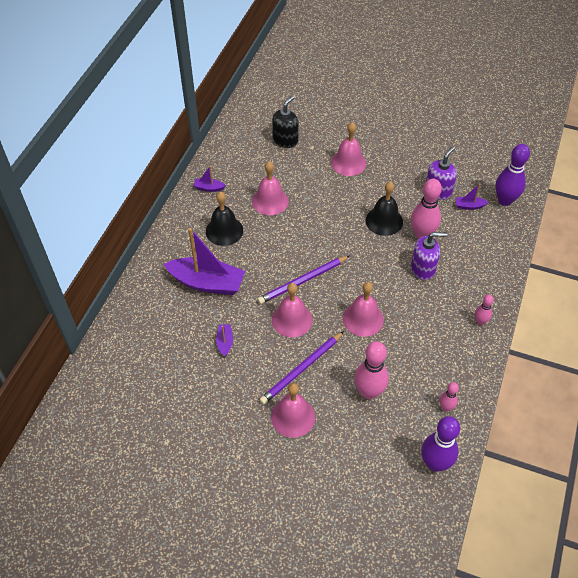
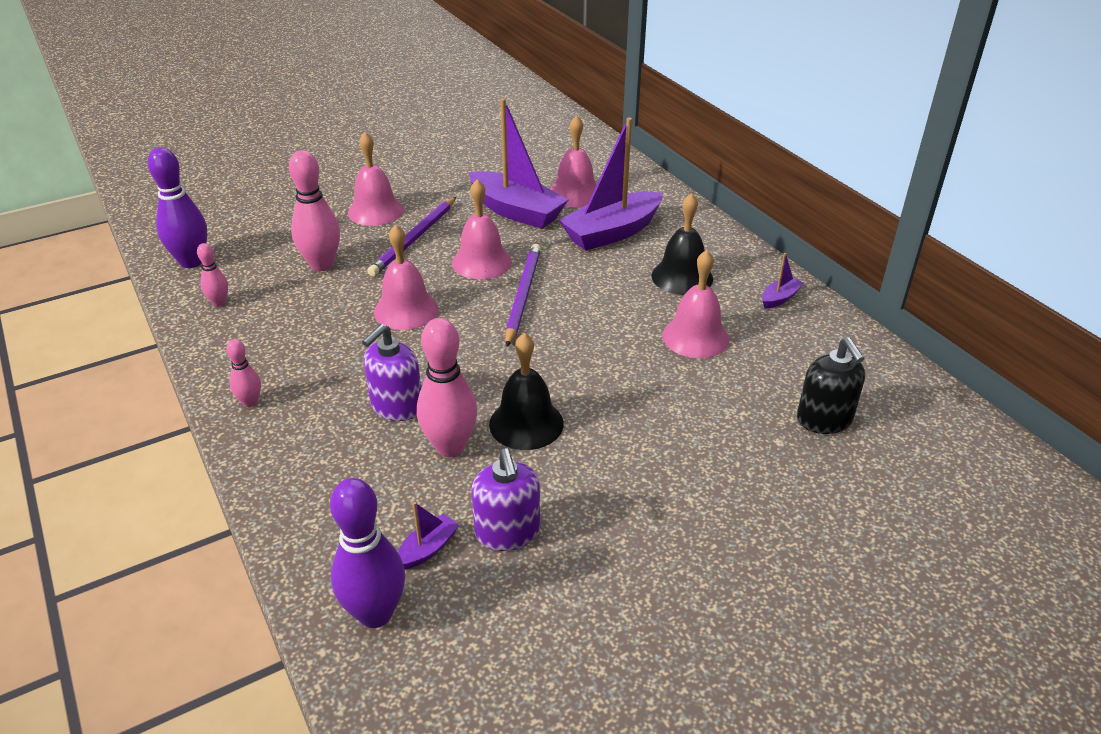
camera: 130 degrees right, 15 degrees down
(225, 342) = (516, 211): purple boat -> purple boat, size x2.32
(301, 369) = (414, 239): purple pencil -> purple pencil turned 150 degrees counterclockwise
(348, 163) = (695, 462): pink bell -> pink bell (575, 193)

